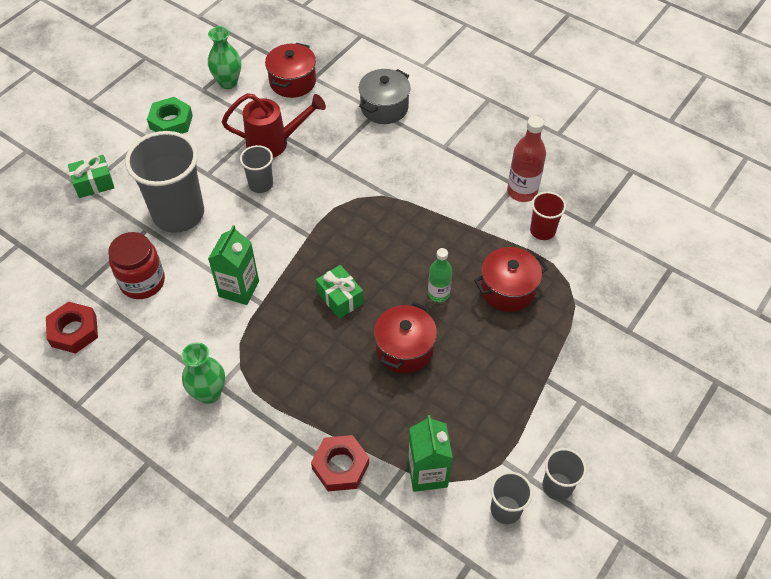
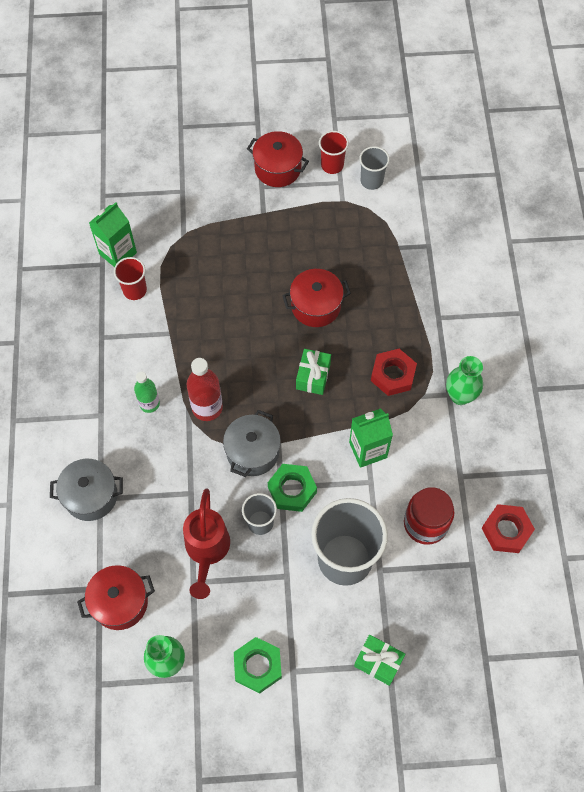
camera: 130 degrees left, 10 degrees up
(263, 218) = (292, 490): none -> green nut
(275, 143) = (207, 551): red watering can -> red watering can turned 135 degrees counterclockwise
(318, 215) = (252, 452): none -> grey pot
(340, 466) = (430, 281): red nut -> red nut (393, 375)
(427, 473) = (388, 233): green carton -> green carton (118, 253)
(438, 294) = (252, 317): green bottle -> green bottle (149, 404)
(508, 289) = (210, 278): red pot -> red pot (278, 169)
(522, 192) = (105, 327): red bottle -> red bottle (207, 407)
(557, 486) = (332, 165): grey cup -> red cup

